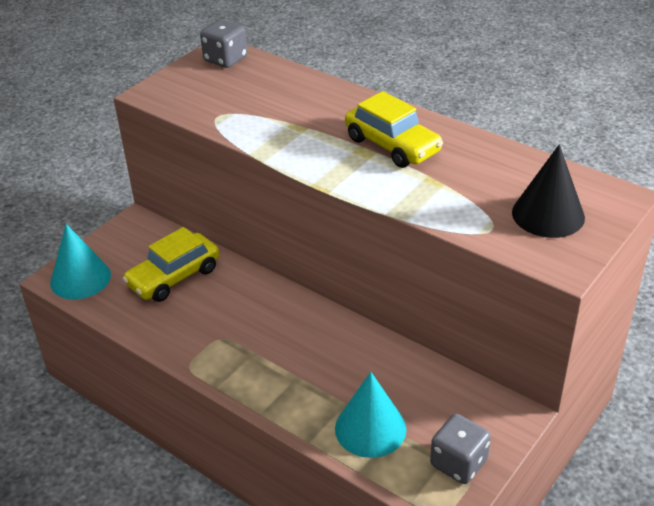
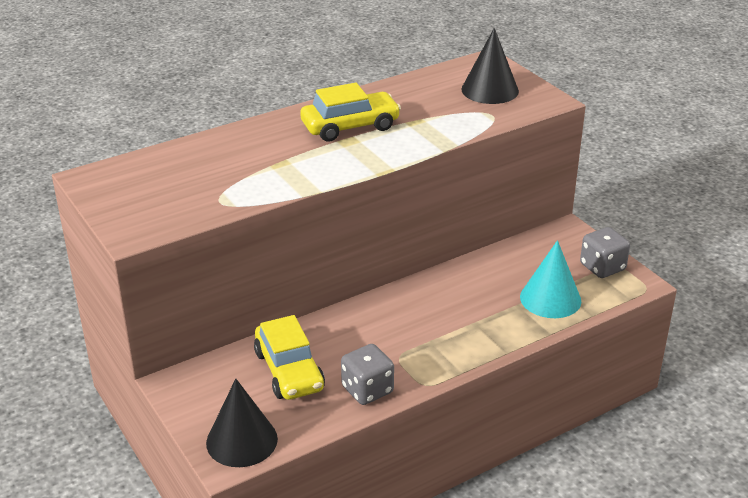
camera: 70 degrees left, 5 degrees down
(80, 278) = (242, 440): turquoise cone -> black cone
(225, 59) = (113, 178): grey dice -> grey dice (367, 390)

